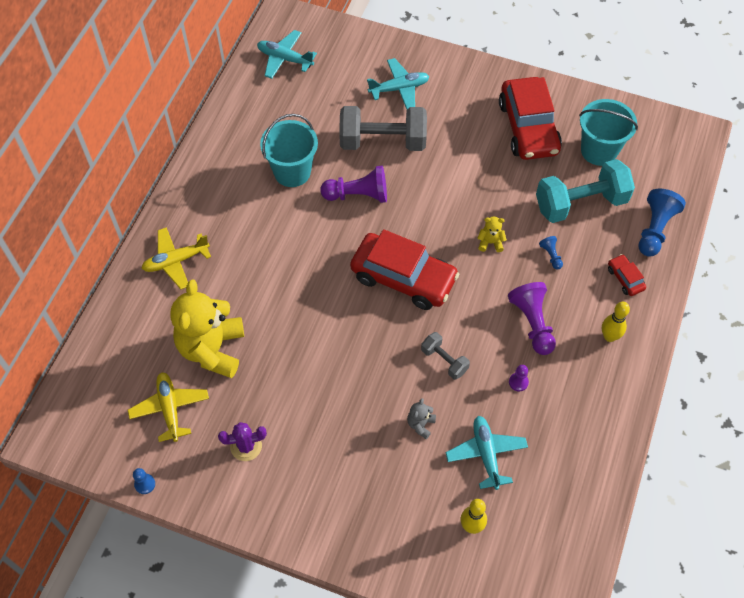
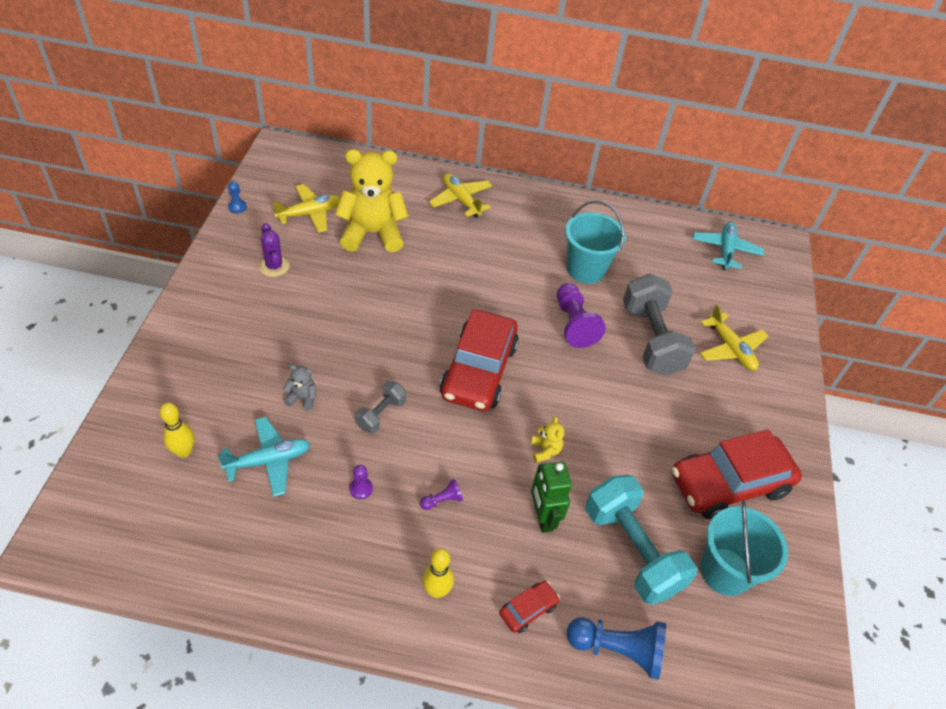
camera: 75 degrees right, 10 degrees down
(399, 89) = (730, 348): turquoise plane -> yellow plane
(532, 323) = (442, 500): purple pawn -> purple pawn, size x0.49
(551, 255) = (542, 517): blue pawn -> green robot

